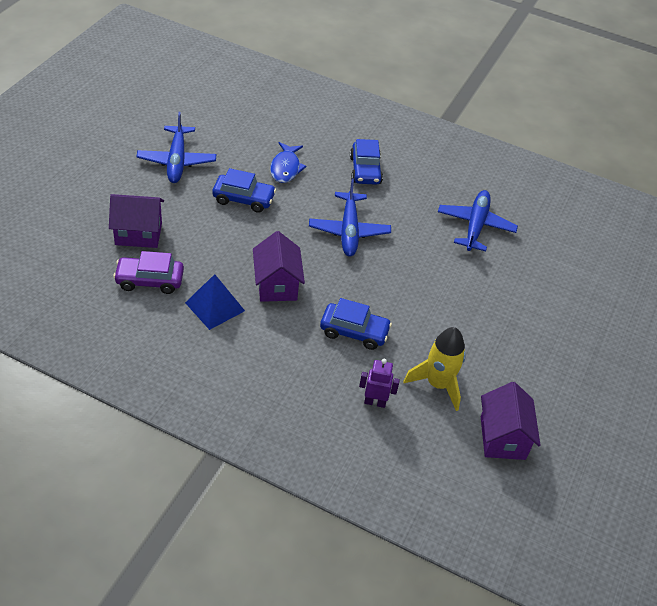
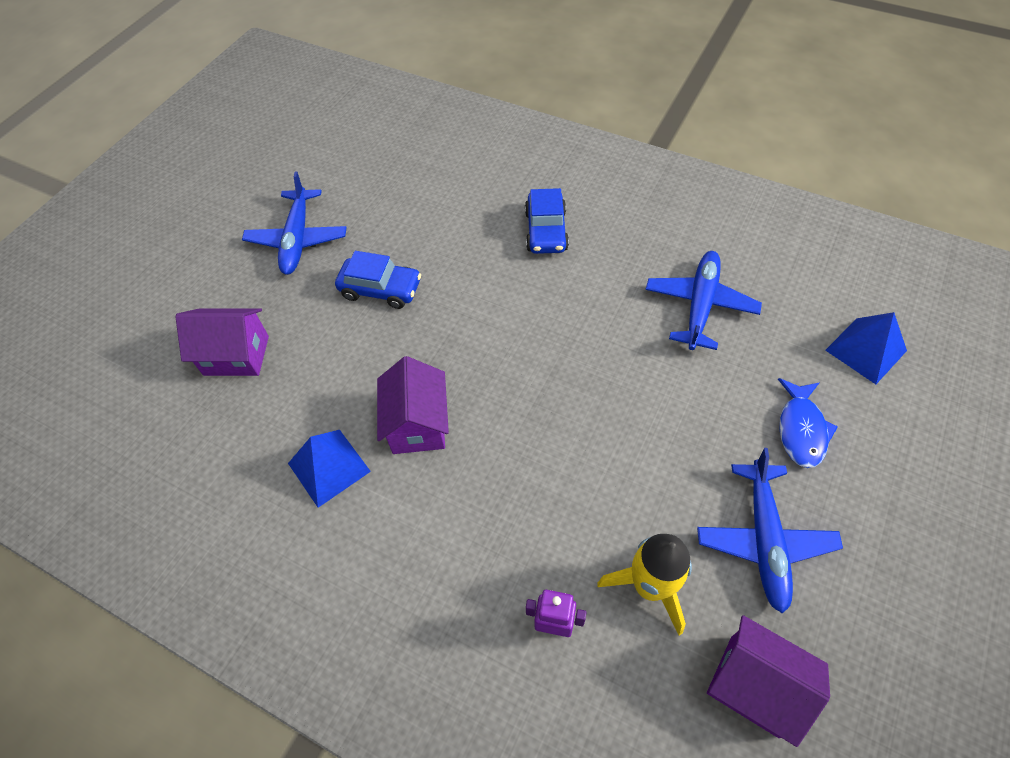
camera: 10 degrees right, 10 degrees up
(149, 280) = (243, 430): purple car -> none
(285, 168) = (439, 237): blue fish -> blue fish (801, 429)
(349, 230) = (521, 327): blue plane -> blue plane (764, 539)
(354, 332) = (525, 497): blue car -> none
(502, 438) = (754, 685): purple house -> purple house turned 60 degrees counterclockwise
(586, 261) = (865, 350): none -> blue pyramid

